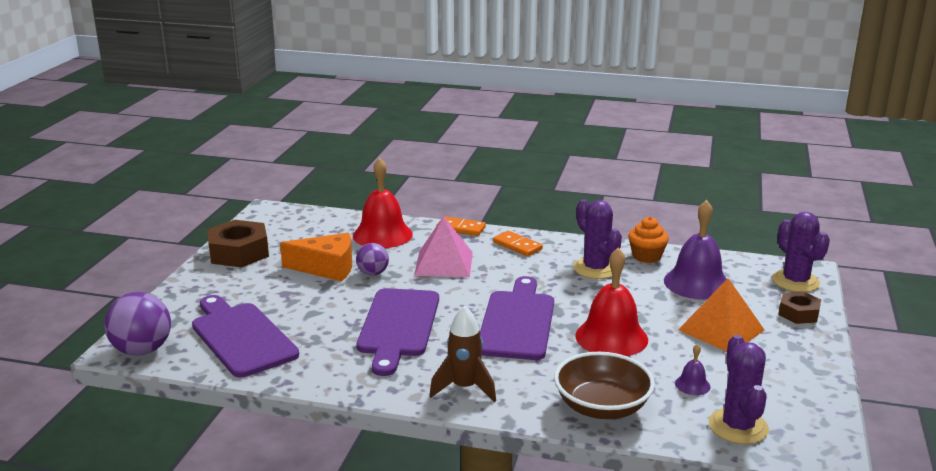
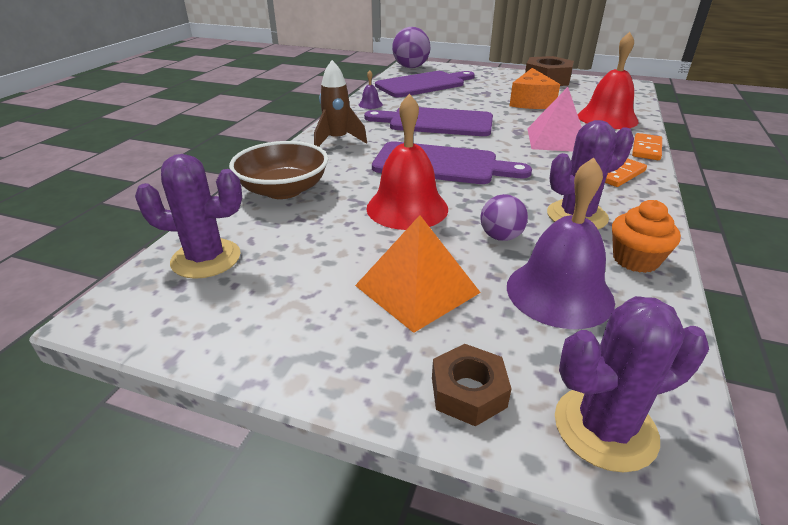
camera: 95 degrees right, 10 degrees up
(373, 273) = (526, 115): purple ball -> purple ball (501, 237)
(692, 385) = (297, 243): purple bell -> purple bell (370, 104)

